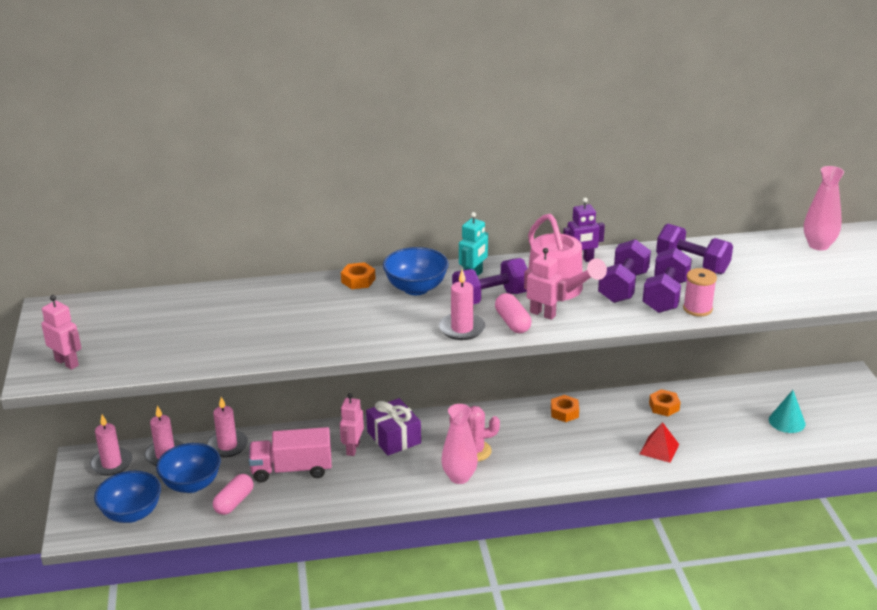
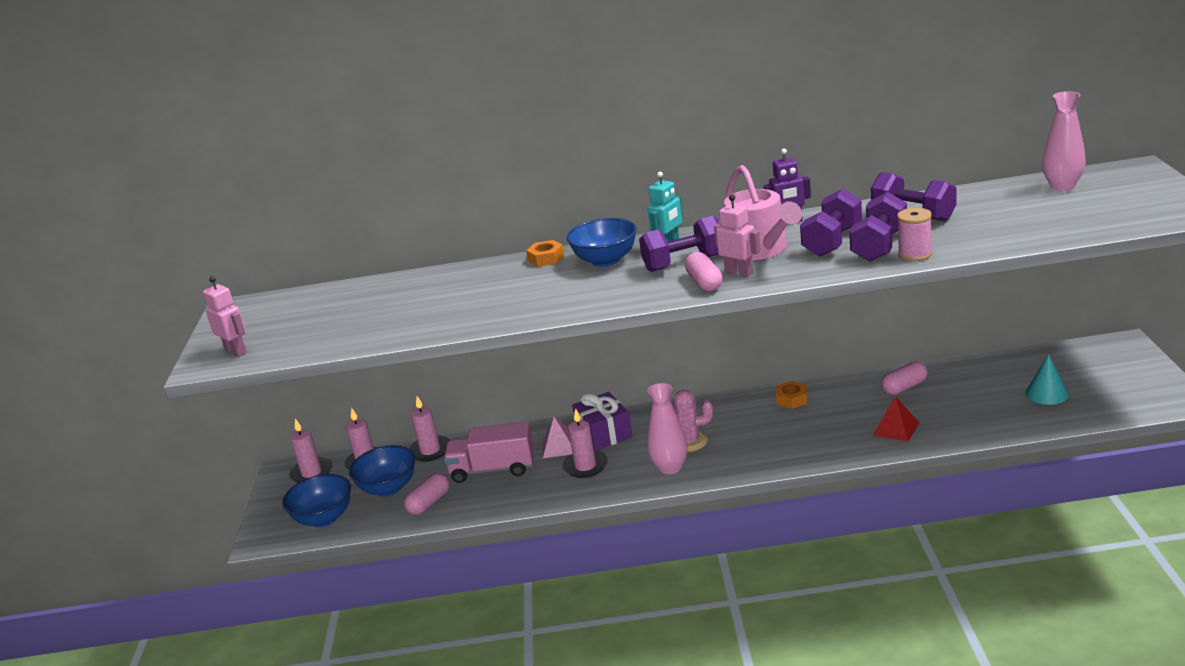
camera: 10 degrees right, 5 degrees down
(352, 448) = (559, 446): pink robot -> pink pyramid
(462, 328) = (648, 292): pink candle -> pink candle (585, 466)
(664, 407) = (904, 387): orange nut -> pink capsule

